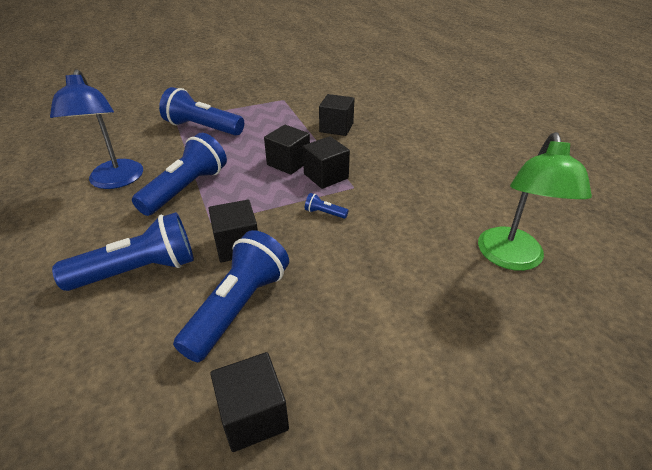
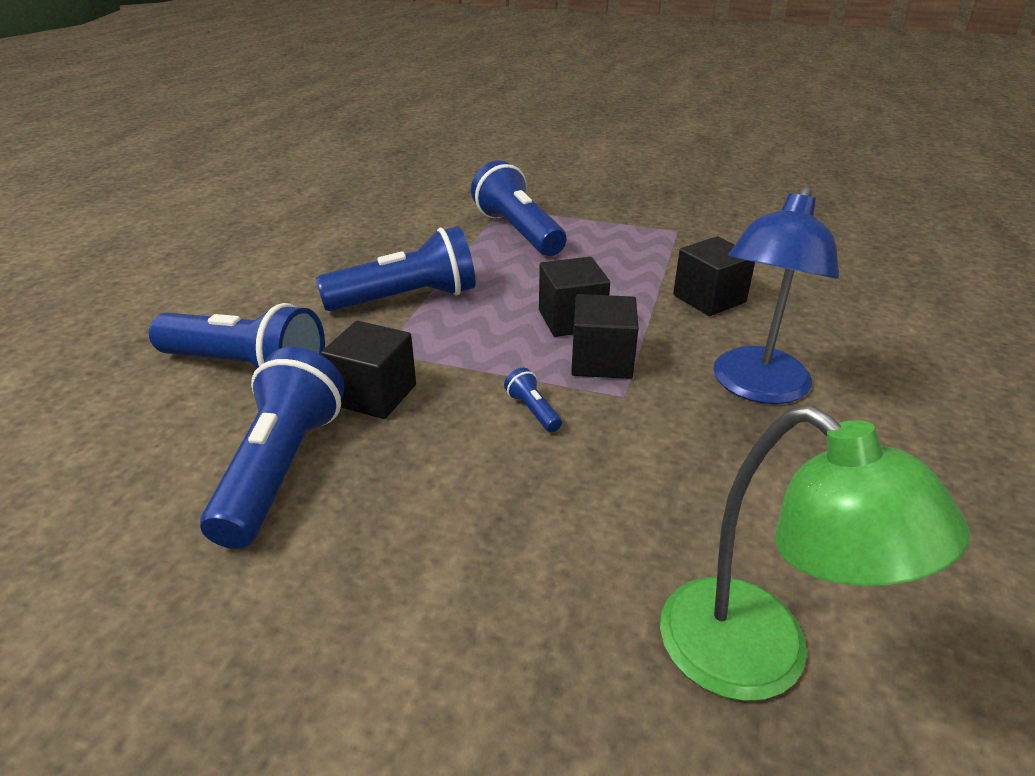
camera: 40 degrees right, 5 degrees down
(115, 181) = (347, 258): blue lamp -> blue lamp (756, 388)
(238, 307) = (282, 468): blue flashlight -> blue flashlight turned 60 degrees counterclockwise
(253, 415) = (137, 602): black cube -> none
(511, 259) = (759, 659): green lamp -> green lamp turned 90 degrees counterclockwise

